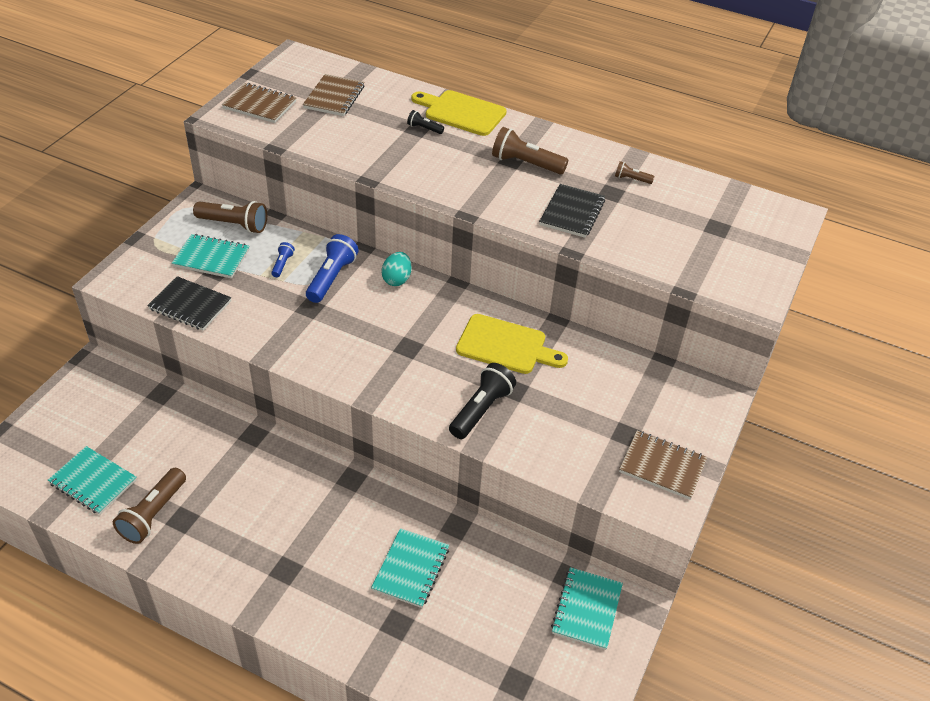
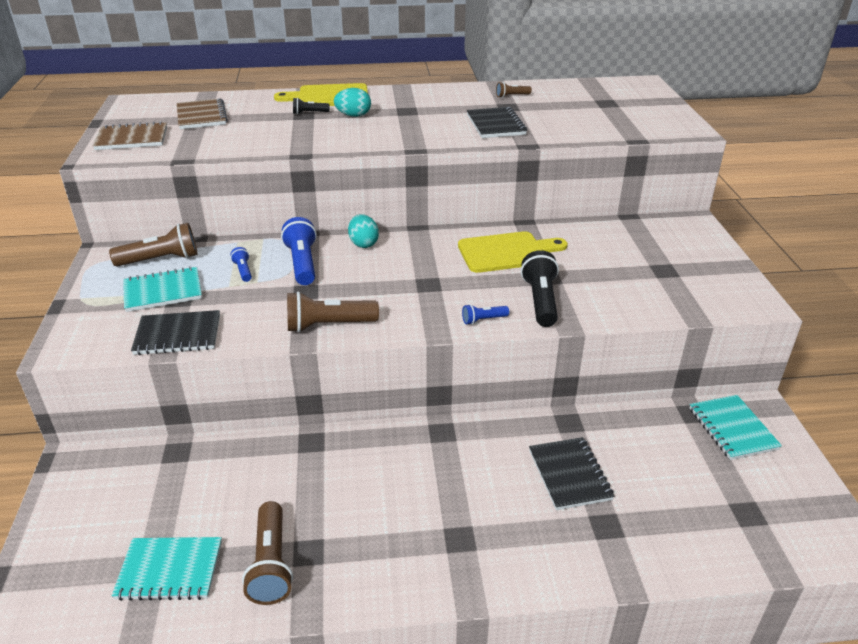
camera: 30 degrees left, 10 degrees down
(411, 569) = (569, 475): turquoise notebook -> black notebook
(416, 404) = (483, 320): none -> blue flashlight
(458, 147) = (353, 115): none -> turquoise egg
(526, 164) = (421, 109): brown flashlight -> brown flashlight (328, 325)
(662, 466) = (714, 278): brown notebook -> none

